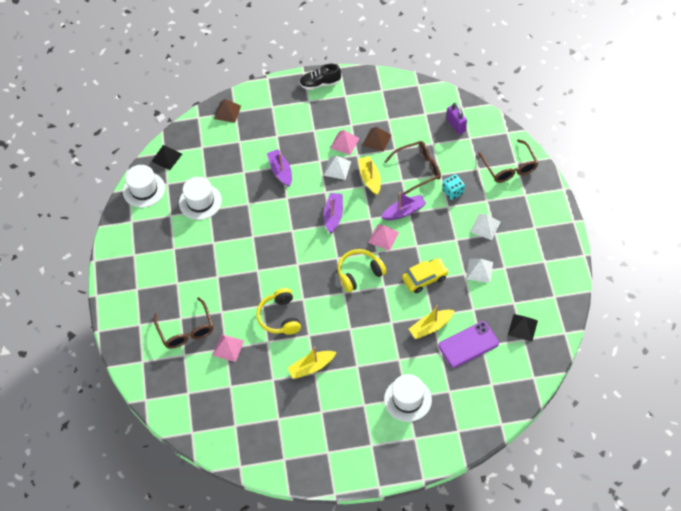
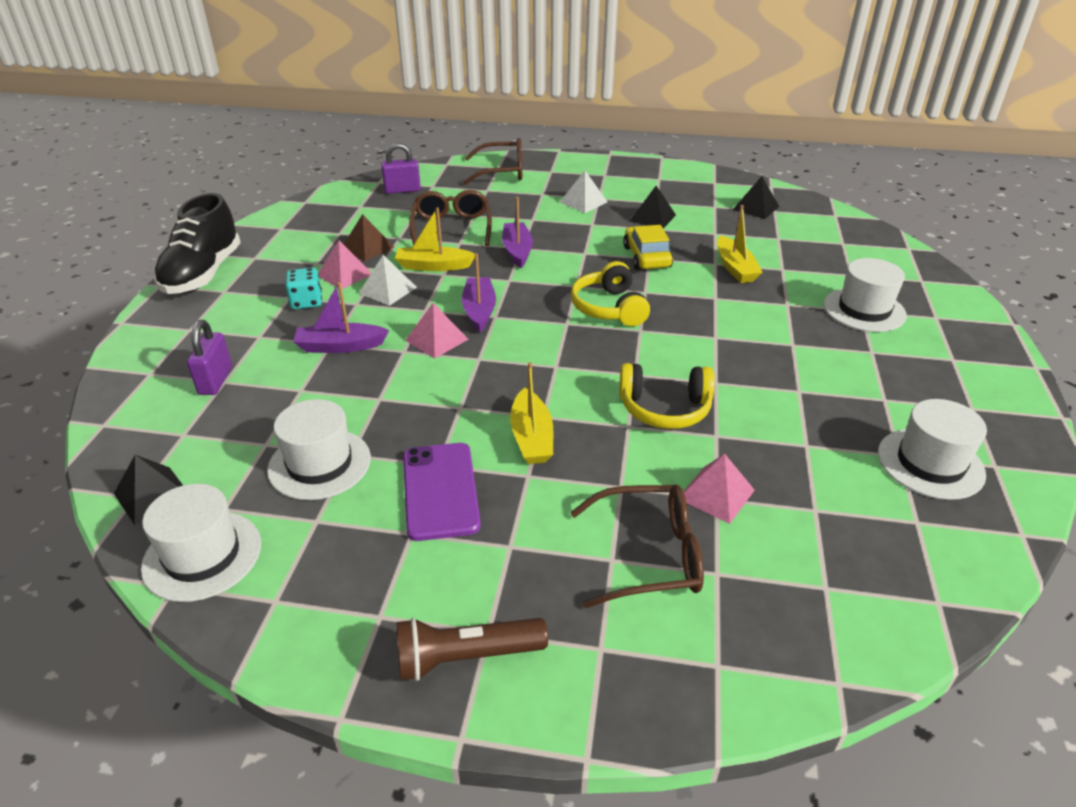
camera: 75 degrees left, 20 degrees down
(125, 286) = (466, 657): none -> brown flashlight
(227, 112) = (138, 383): brown pyramid -> none
(239, 138) = (215, 380): none -> purple padlock
(276, 431) = (930, 463): none -> white hat
(311, 367) = (787, 392): yellow boat -> yellow boat (532, 437)
(320, 83) = (203, 274): black shoe -> black shoe, size x1.59
(333, 215) = (479, 311): purple boat -> purple boat turned 60 degrees clockwise
(383, 237) = (552, 275): pink pyramid -> pink pyramid (436, 339)
(453, 192) = (510, 211): turquoise dice -> turquoise dice (306, 302)
(468, 344) = (773, 247): purple phone -> purple phone (440, 490)
(479, 270) = (652, 218): white pyramid -> black pyramid

